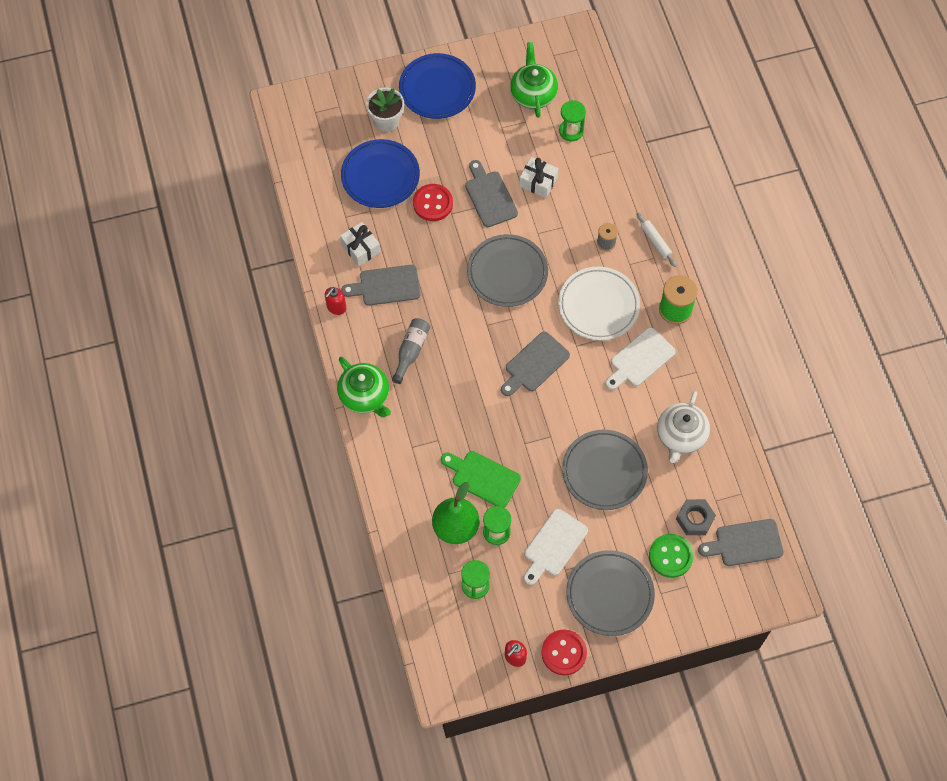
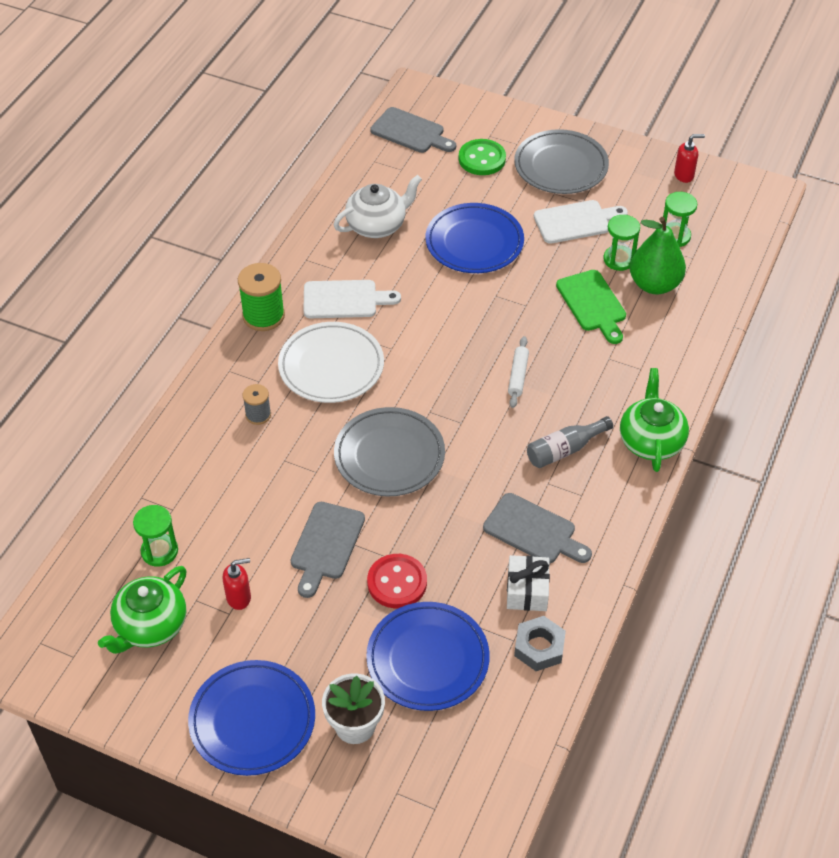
camera: 140 degrees left, 15 degrees down
(336, 307) = (610, 546): red soap dispenser -> red soap dispenser (239, 597)
(535, 364) = (449, 359): grey cutting board -> none
(538, 182) = (258, 522): white gift -> none
(564, 653) = (638, 155): red button -> none
(604, 471) = (474, 242): grey plate -> blue plate
(655, 242) = (209, 383): white rolling pin -> white rolling pin (518, 376)
(695, 519) = (433, 168): grey nut -> grey nut (539, 647)

